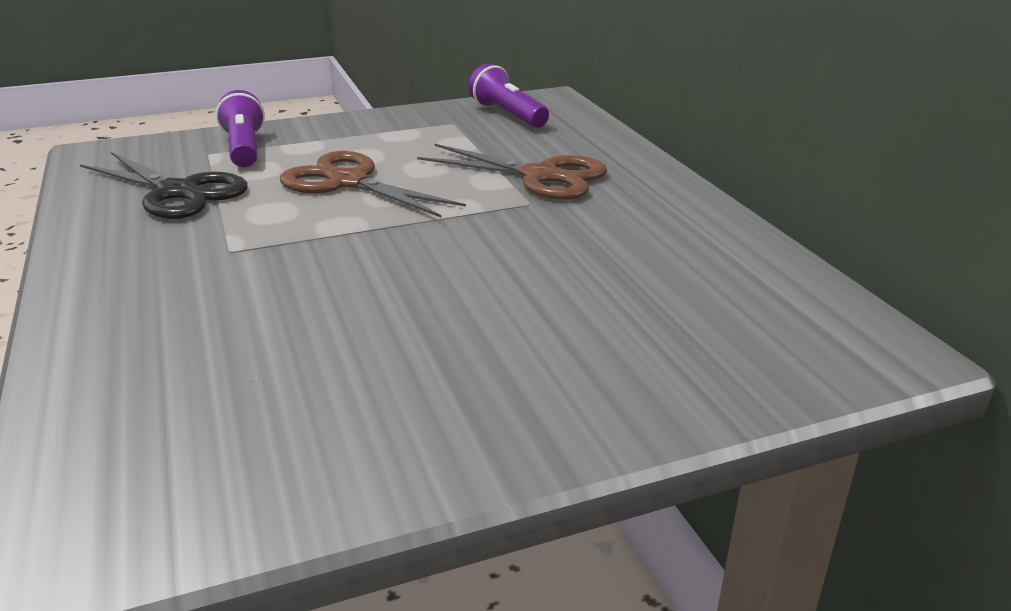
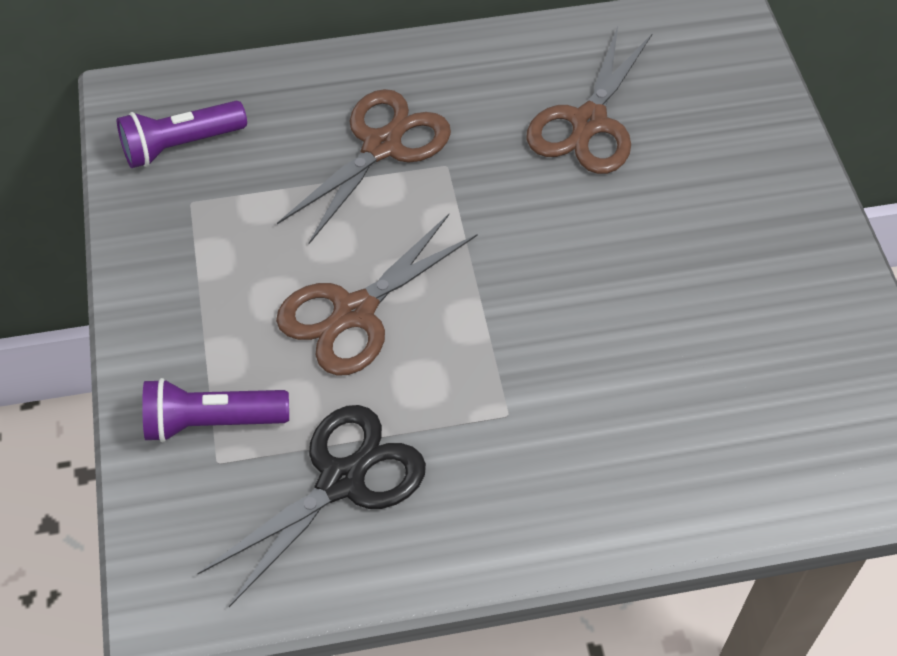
camera: 80 degrees left, 25 degrees up
(626, 266) = (589, 122): none -> brown scissors

